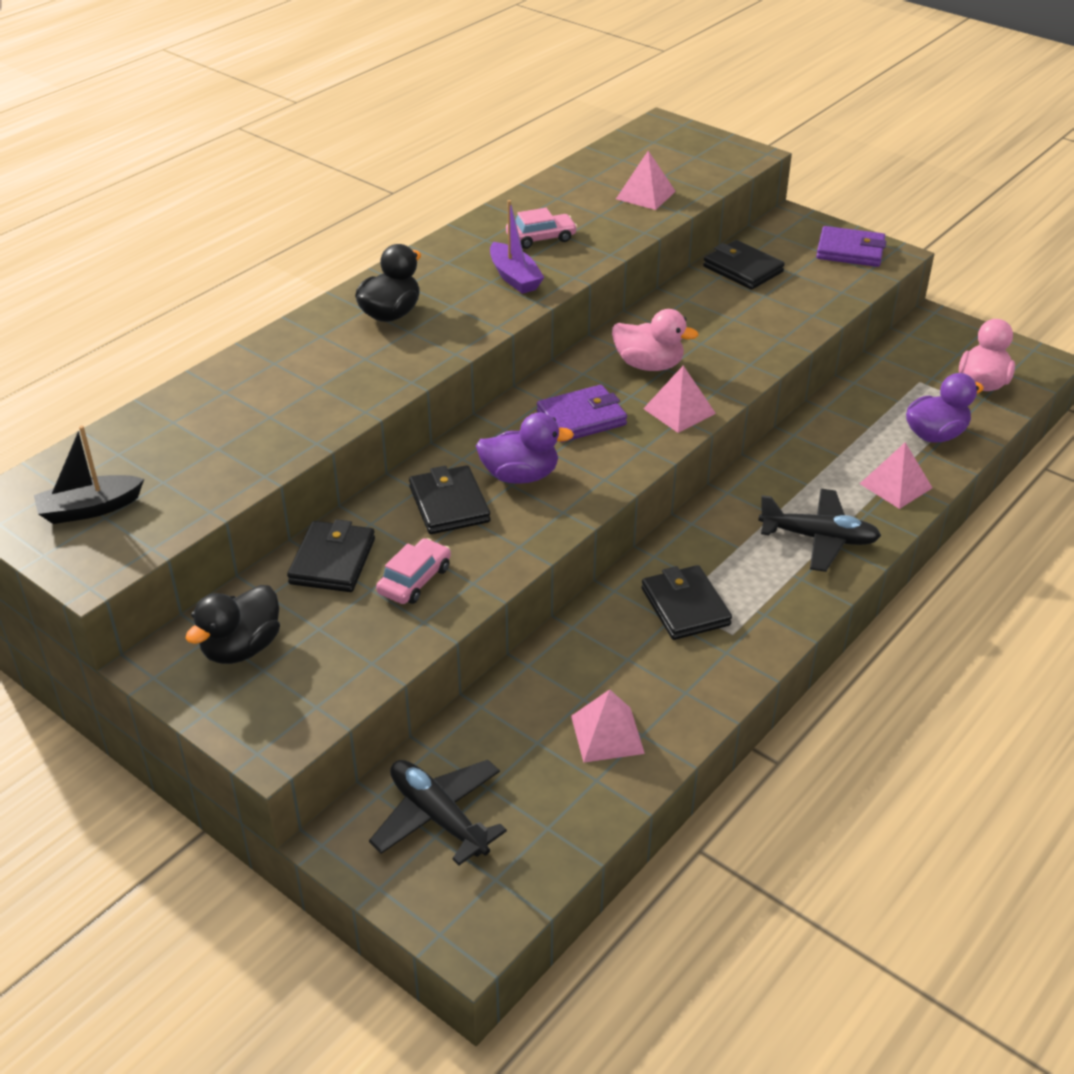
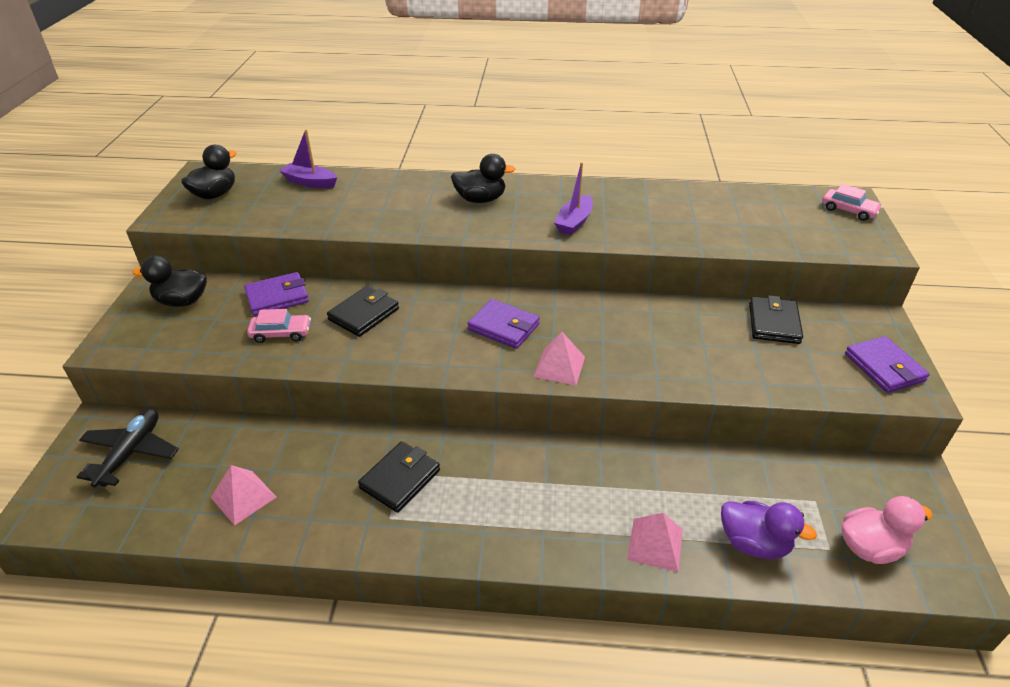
camera: 55 degrees right, 0 degrees up
(90, 509) = (215, 194): black boat -> black duck
(171, 420) = (310, 182): none -> purple boat
(332, 561) = (277, 297): black wallet -> purple wallet
(520, 476) = (417, 329): purple duck -> none
(541, 238) = (633, 213): pink car -> pink car (849, 210)
(645, 195) = (748, 229): pink pyramid -> none
(649, 365) = (597, 330): pink duck -> none
(818, 538) = (541, 522): black plane -> none

